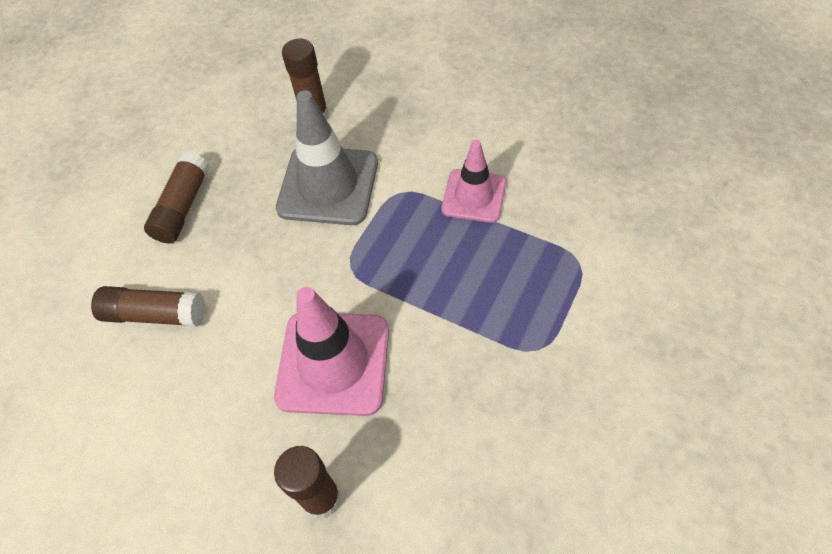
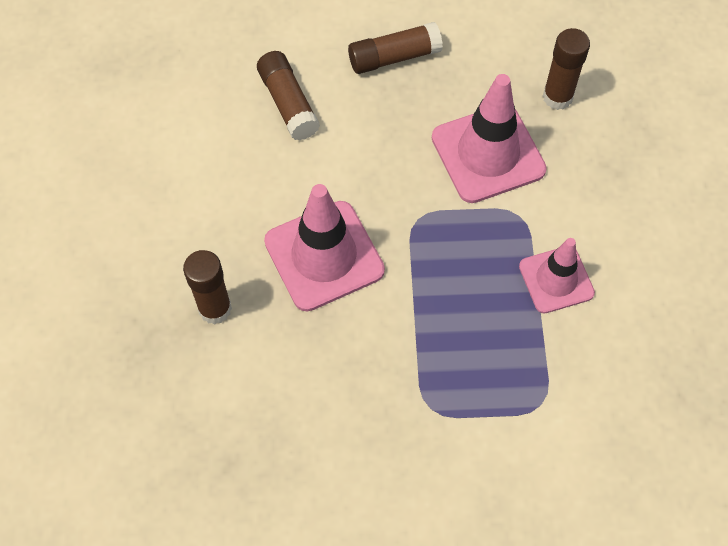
camera: 55 degrees right, 5 degrees up
(328, 185) = (488, 154): grey traffic cone -> pink traffic cone

